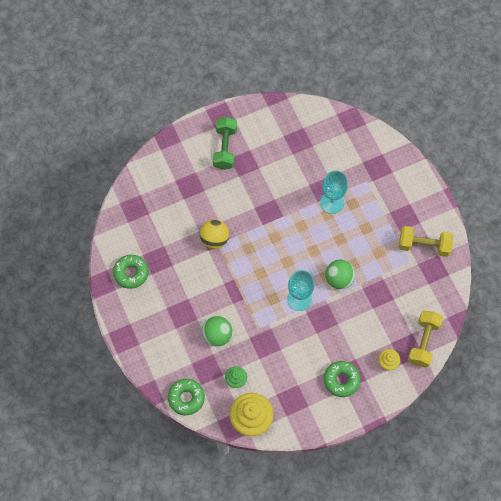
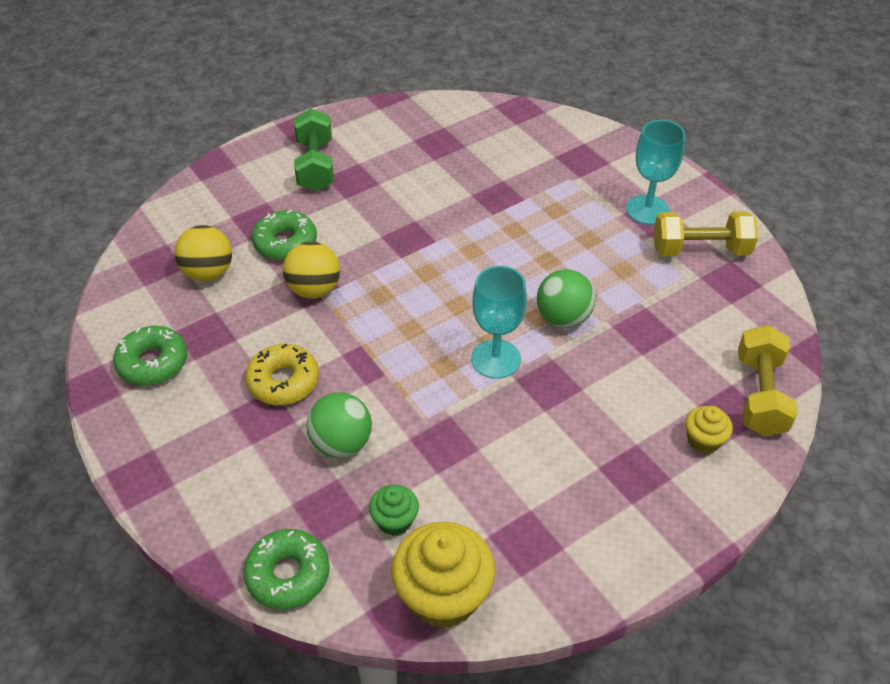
camera: 10 degrees left, 20 degrees down
(161, 219) = (208, 273): none -> yellow ball
(193, 295) = (283, 381): none -> yellow donut
(332, 202) = (518, 212): turquoise goblet -> turquoise goblet (647, 210)
(341, 380) = (620, 486): green donut -> green donut (285, 243)

